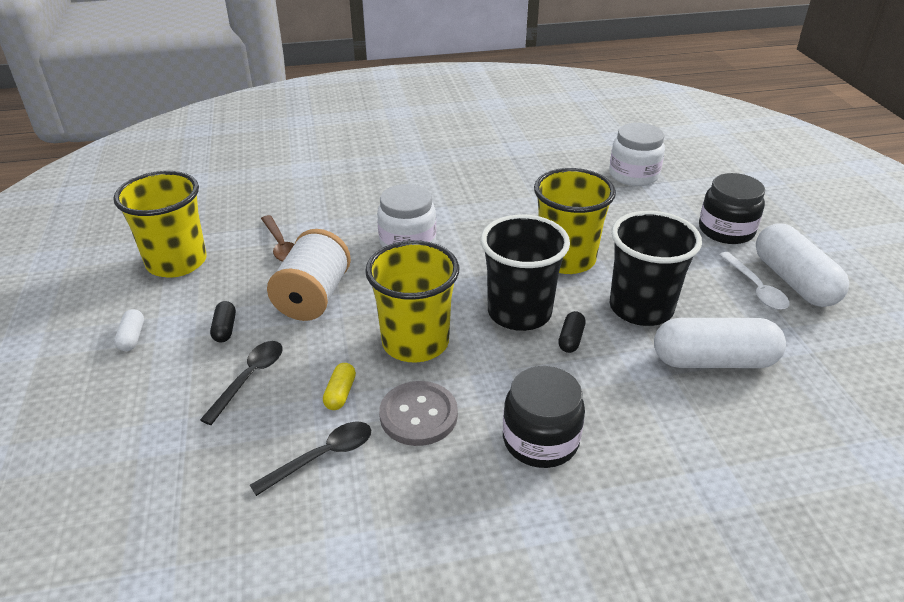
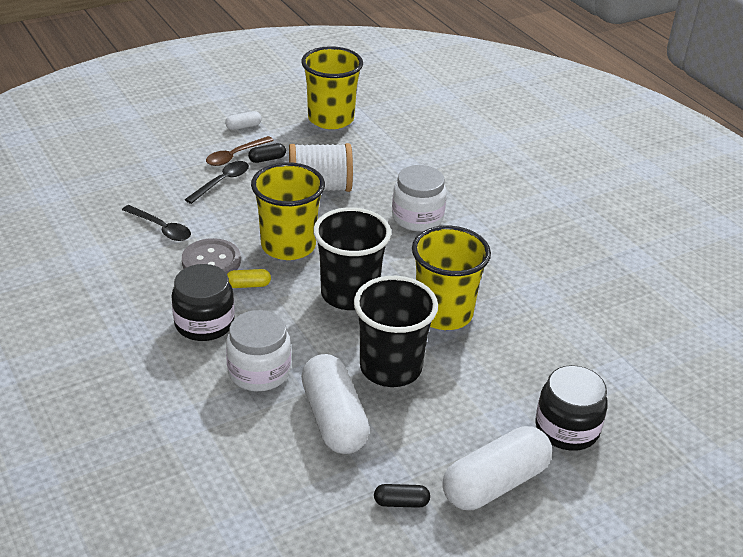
camera: 70 degrees right, 0 degrees up
(249, 378) = (222, 182): black spoon -> black spoon turned 60 degrees counterclockwise
(281, 245) = (376, 157): brown spoon -> brown spoon (235, 156)
(340, 393) = (221, 223): yellow capsule -> yellow capsule (248, 285)
(571, 339) = (327, 327): black capsule -> black capsule (401, 502)
(633, 175) = (639, 349): white jar -> white jar (259, 371)
(755, 288) = (465, 451): white spoon -> none

